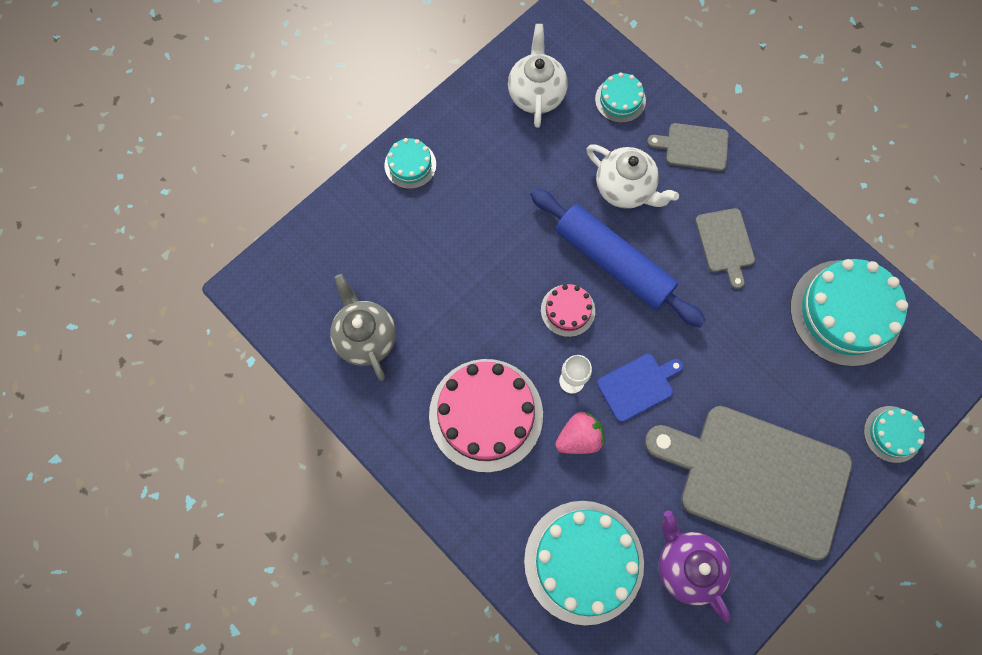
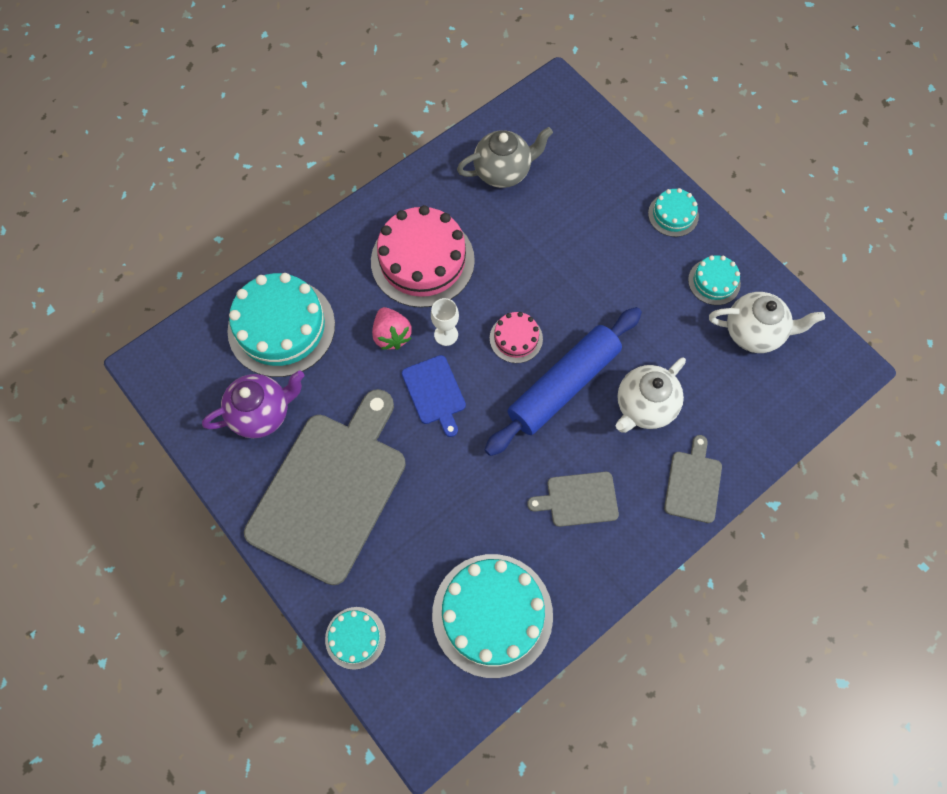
camera: 95 degrees right, 5 degrees down
(620, 100) = (749, 414): turquoise cake -> turquoise cake (714, 282)

